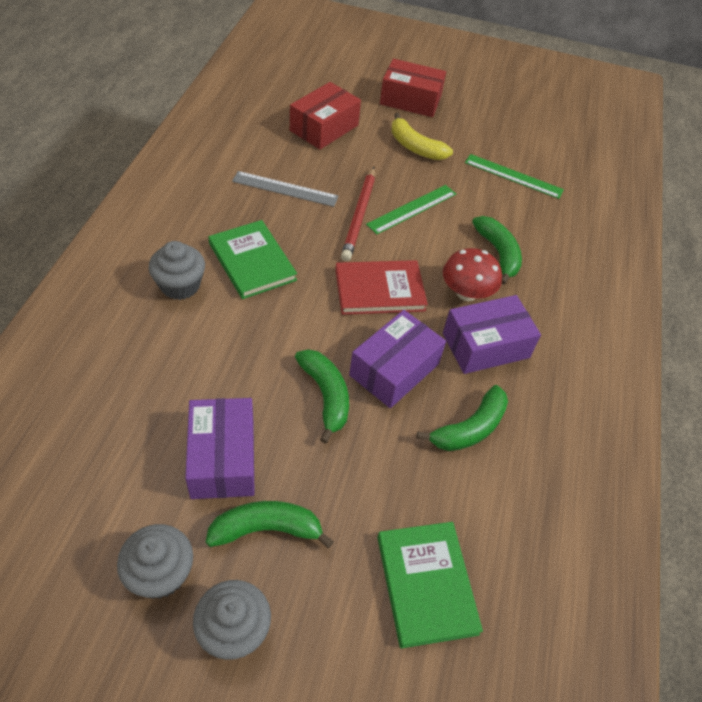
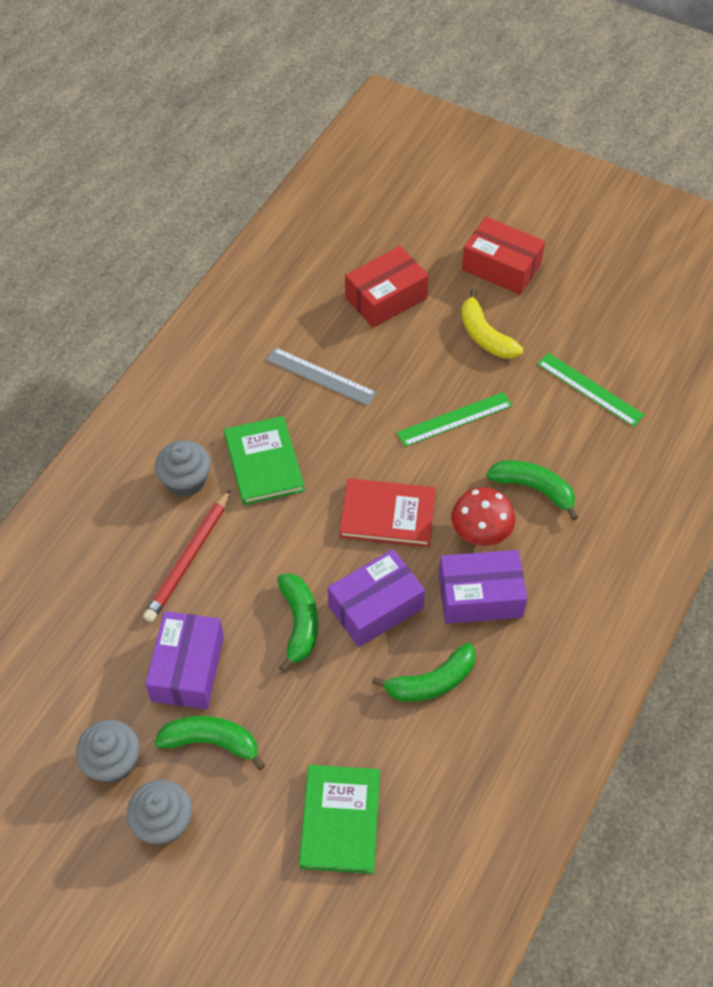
camera: 20 degrees right, 5 degrees up
(359, 216) = (392, 421): red pencil -> red pencil (189, 558)
(498, 253) = (534, 488): green banana -> green banana turned 60 degrees counterclockwise

